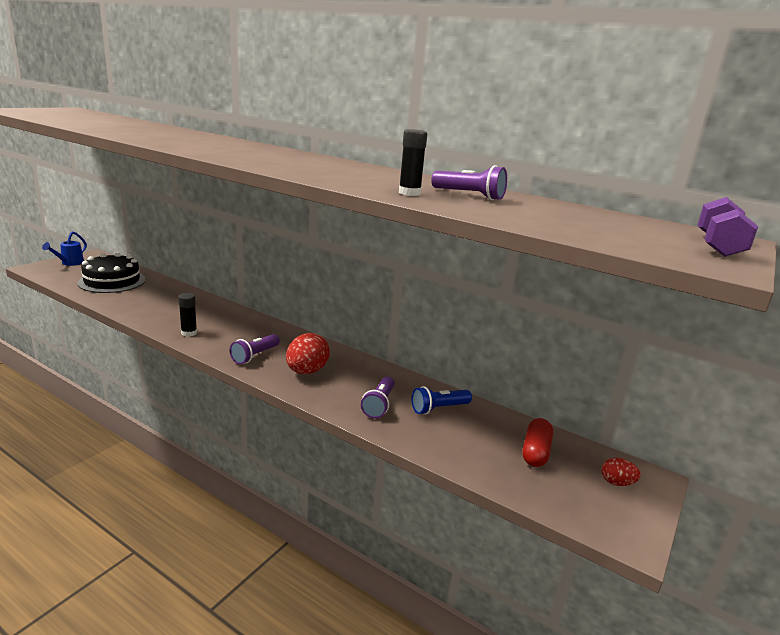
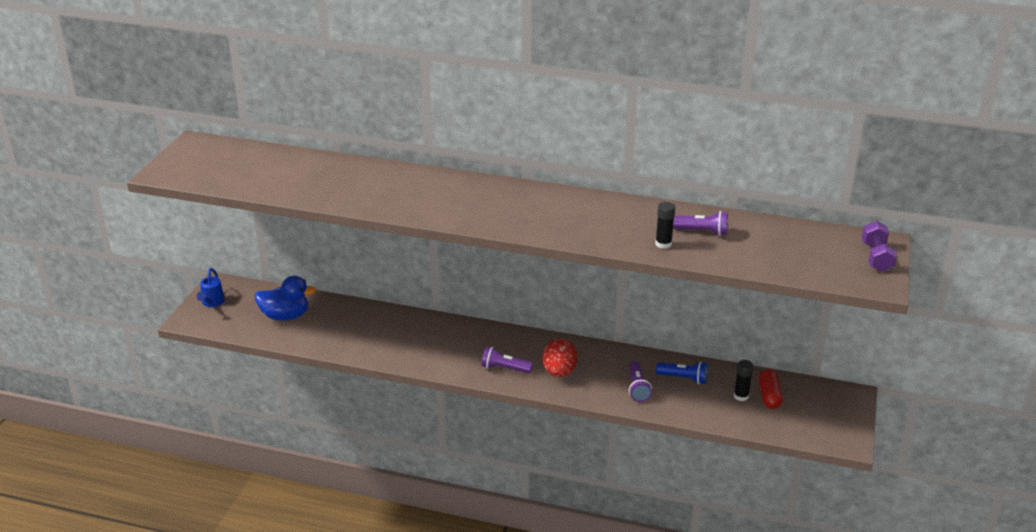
camera: 15 degrees left, 10 degrees up
(112, 281) = (285, 316): black cake -> blue duck
(189, 333) = (426, 360): black glue stick -> black glue stick (741, 396)
(255, 356) = (505, 368): purple flashlight -> purple flashlight turned 90 degrees clockwise
(439, 409) = (683, 378): blue flashlight -> blue flashlight turned 120 degrees counterclockwise
(616, 482) = (831, 405): red egg -> none

